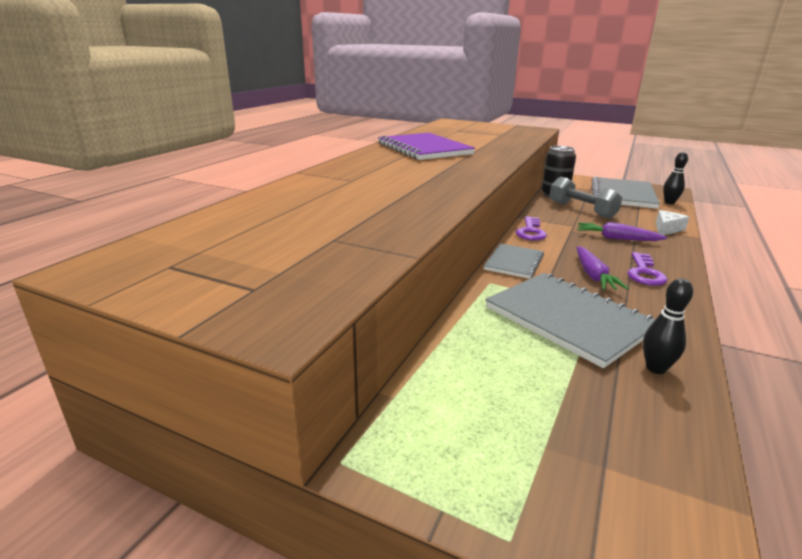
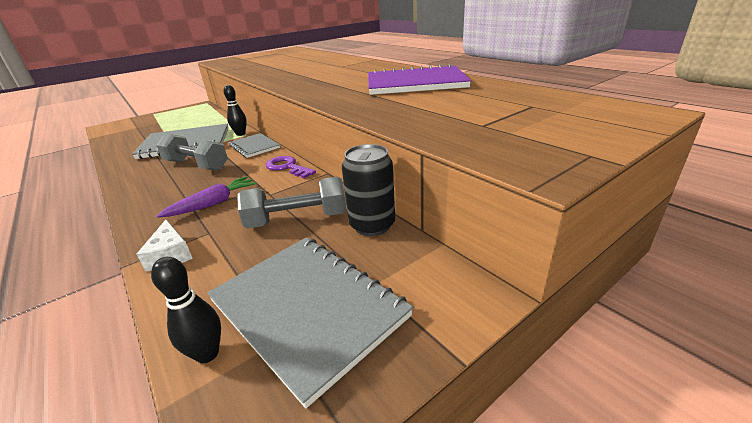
camera: 120 degrees right, 5 degrees up
(593, 275) = (196, 165): purple carrot -> grey dumbbell
(644, 273) = (162, 185): purple key -> none
(655, 368) = (129, 149): black bowling pin -> black bowling pin (240, 134)

